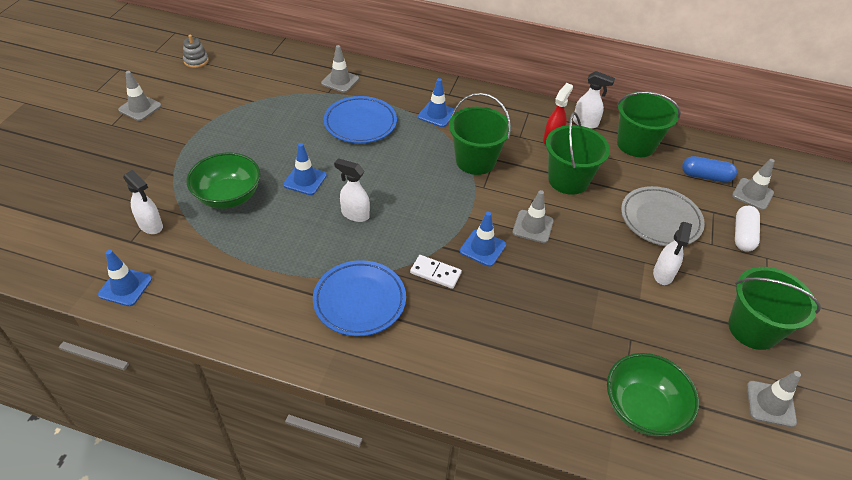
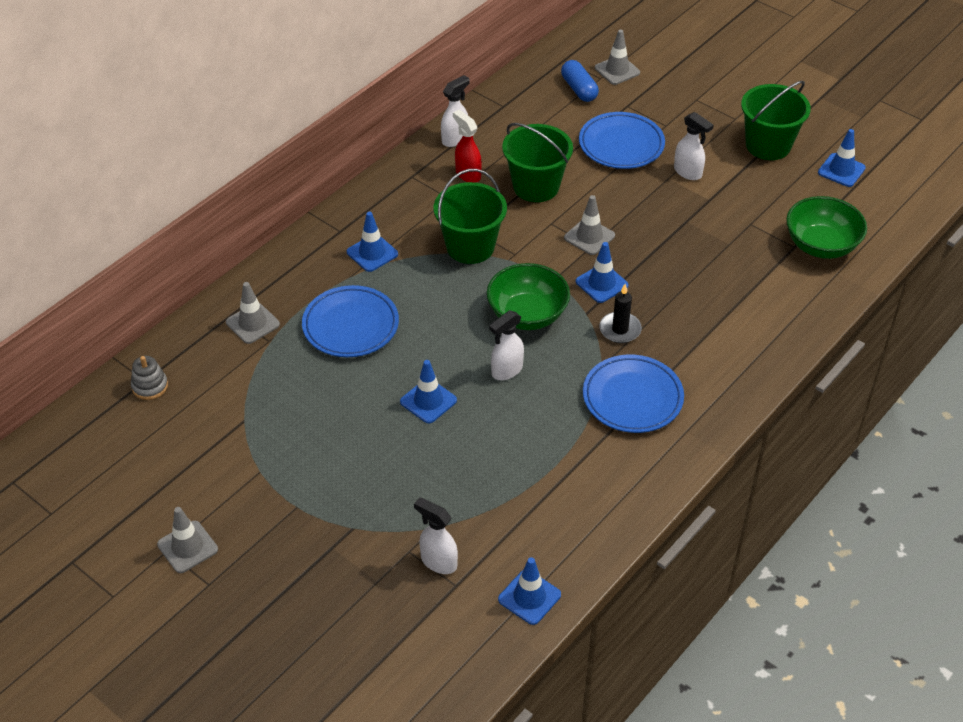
camera: 65 degrees left, 0 degrees up
(151, 226) = (438, 562): white spray bottle -> white spray bottle turned 120 degrees counterclockwise
(196, 61) = (109, 467): grey stacking toy -> grey stacking toy (150, 386)
(228, 196) = (421, 478): green bowl -> green bowl (527, 315)
(435, 273) = (620, 329): white domino -> black candle
(636, 144) = (508, 116): green bucket -> none
(660, 220) = (621, 145): grey plate -> blue plate
(705, 176) = (579, 89): blue capsule -> blue capsule turned 60 degrees counterclockwise
(743, 235) = (664, 101): white capsule -> none
(770, 404) = (841, 170): grey traffic cone -> blue traffic cone

